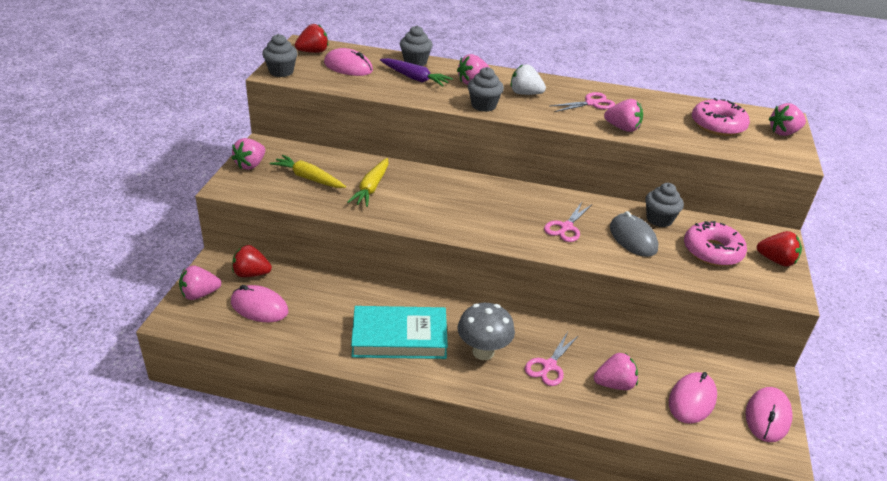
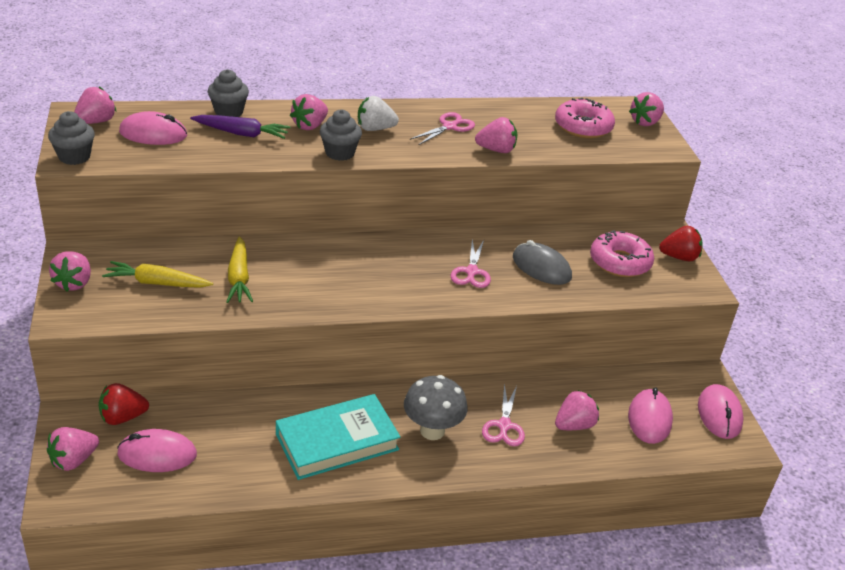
camera: 25 degrees left, 0 degrees up
(313, 52) = (96, 122): red strawberry -> pink strawberry
(659, 219) = (555, 240): grey cupcake -> none

